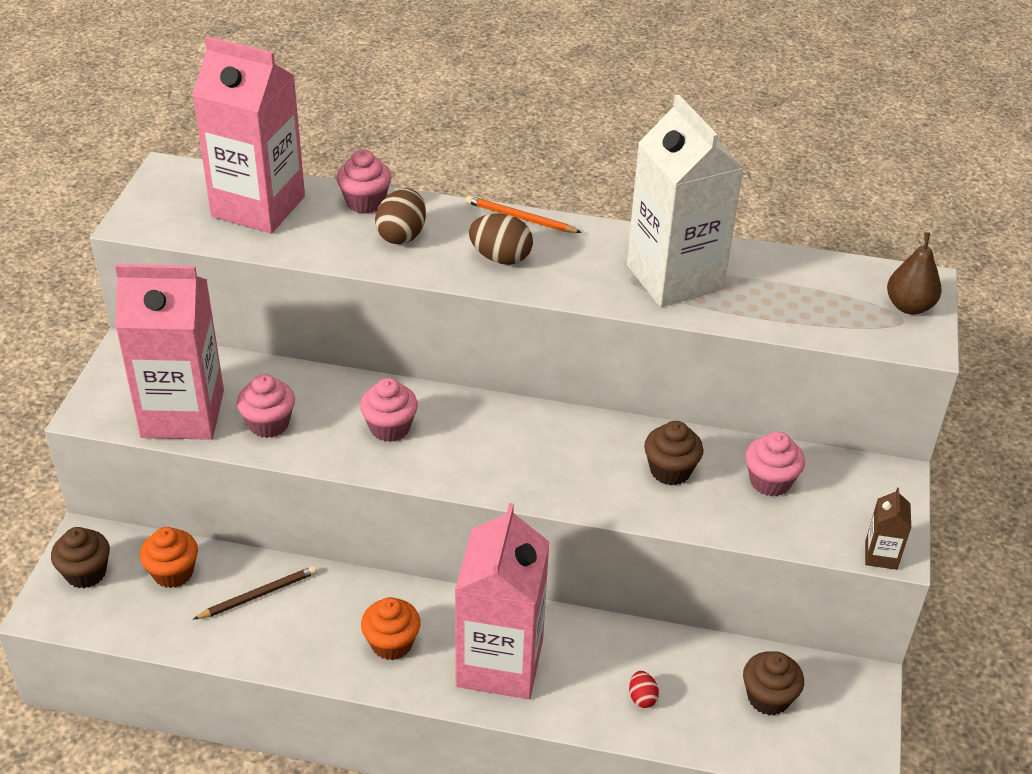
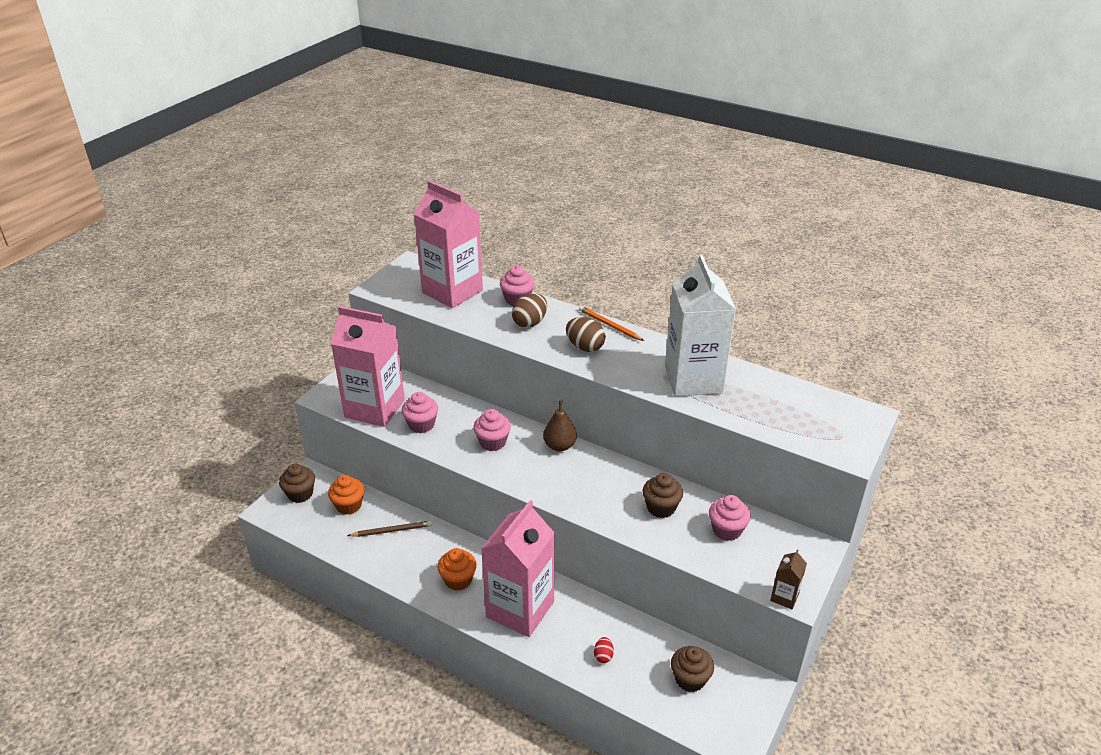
camera: 20 degrees right, 5 degrees down
(909, 306) = (851, 429): brown pear -> brown pear (559, 446)

